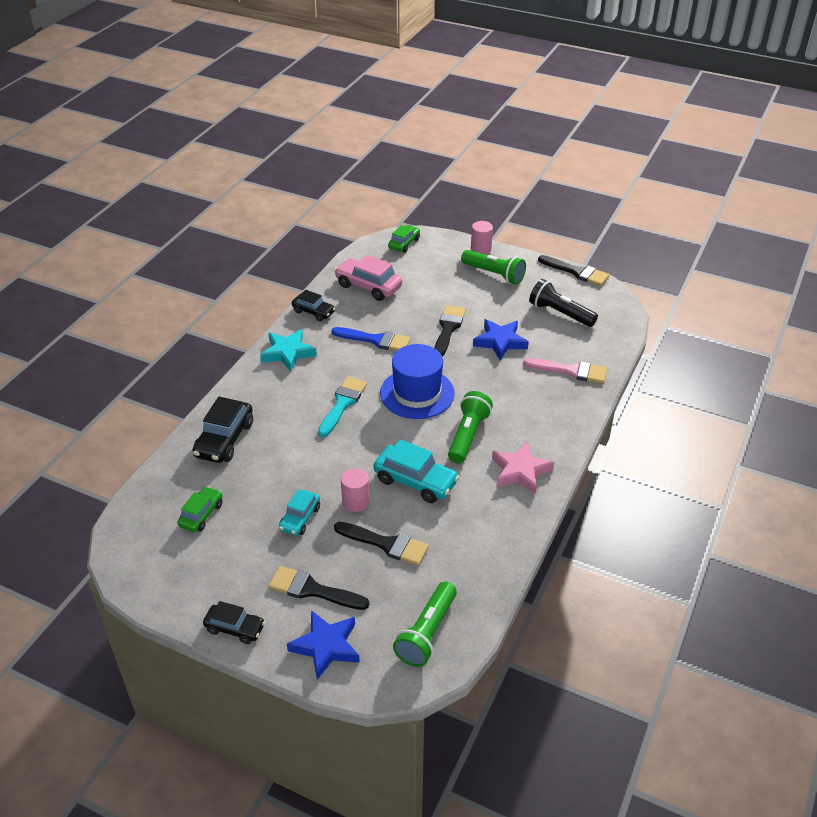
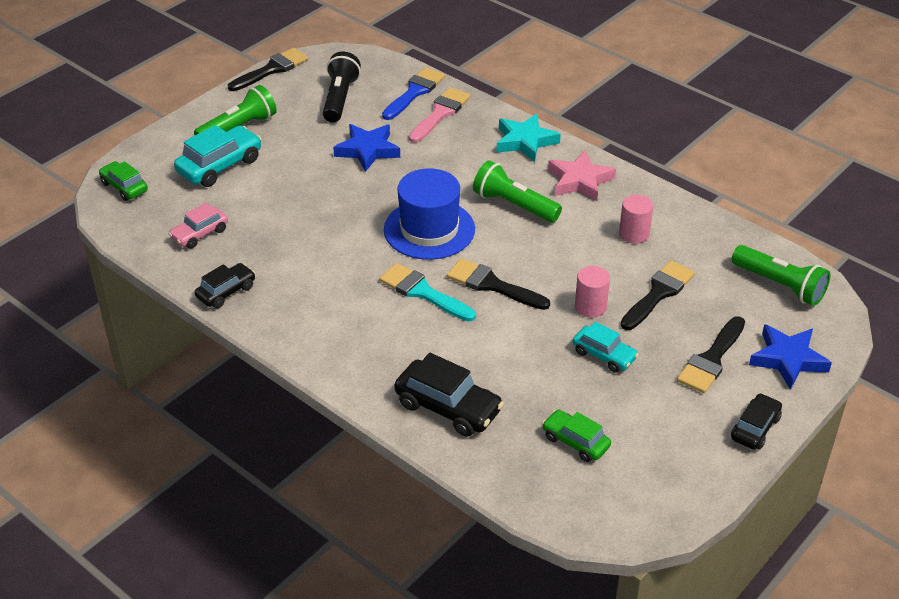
camera: 75 degrees left, 0 degrees up
(288, 353) = (301, 327): turquoise star -> turquoise star (525, 141)
(368, 286) = (200, 234): pink car -> pink car, size x0.63
(375, 340) = (315, 246): blue brush -> blue brush (414, 92)
(415, 481) = (572, 256): turquoise car -> turquoise car (220, 166)
(448, 329) = (324, 184): black brush -> black brush (492, 285)
(481, 249) = (180, 127): pink cylinder -> pink cylinder (634, 234)
(560, 313) = (339, 98): black flashlight -> black flashlight turned 135 degrees clockwise

